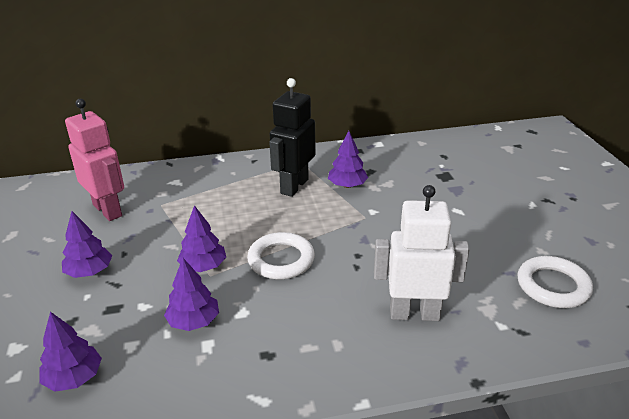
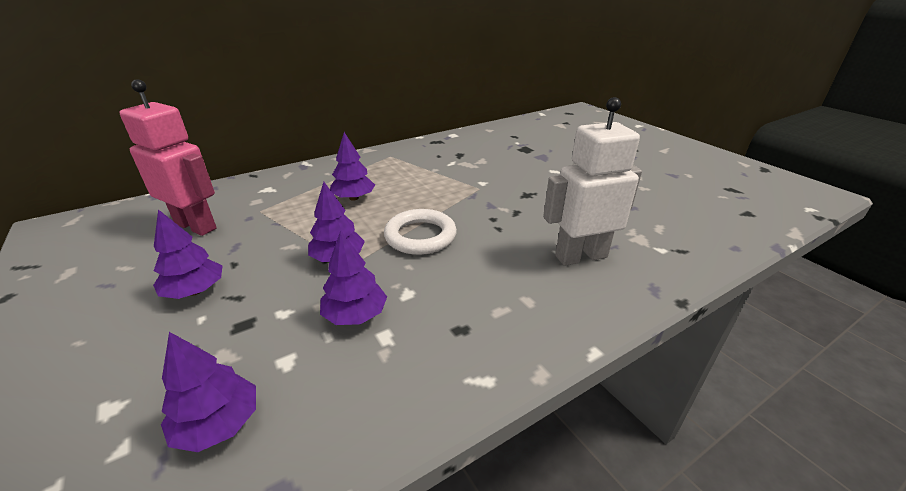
camera: 20 degrees left, 0 degrees up
(294, 186) = (396, 175): black robot -> none
(347, 185) = (446, 167): purple tree -> purple tree (353, 198)
(553, 286) = (674, 211): white ring -> none

